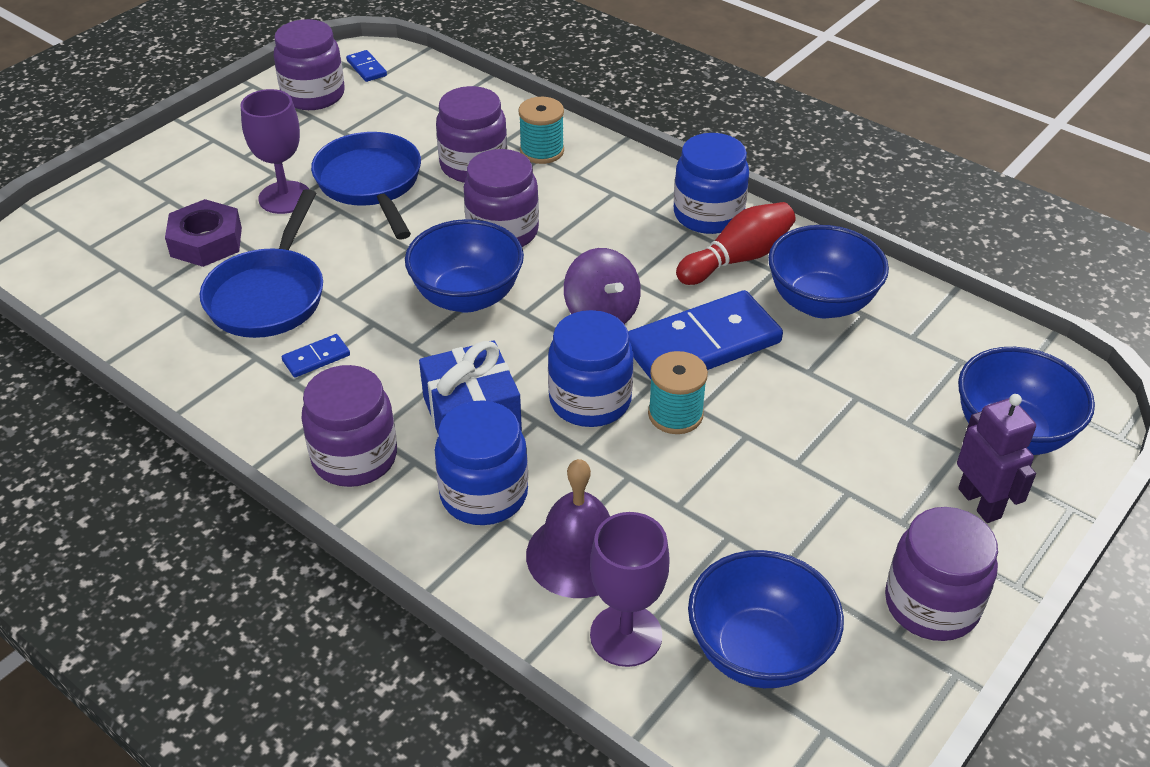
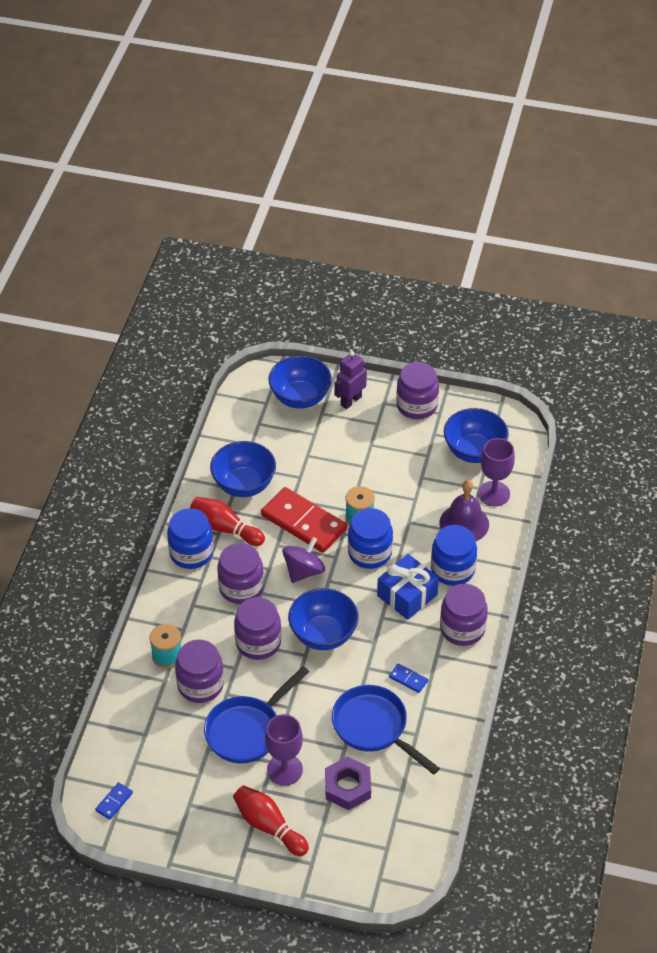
camera: 115 degrees left, 5 degrees up
(221, 163) = (269, 826): none -> red bowling pin
(269, 295) = (374, 728): blue pan -> blue pan turned 120 degrees counterclockwise
(313, 95) = (164, 817): purple jar -> purple jar (241, 588)
(702, 344) = (303, 522): blue domino -> red domino

